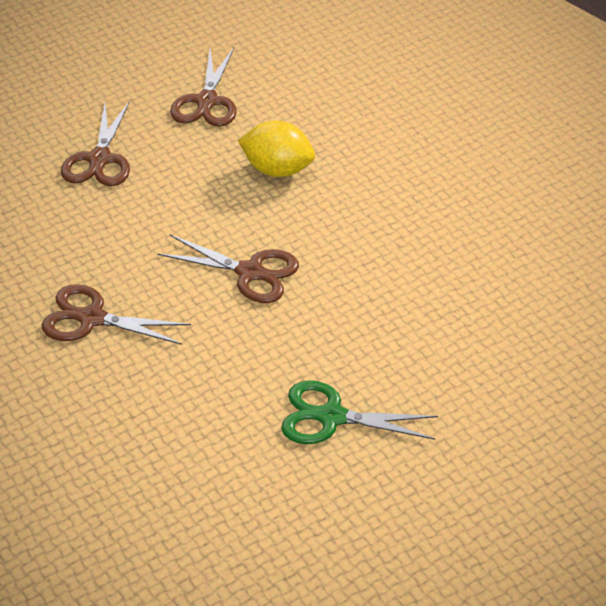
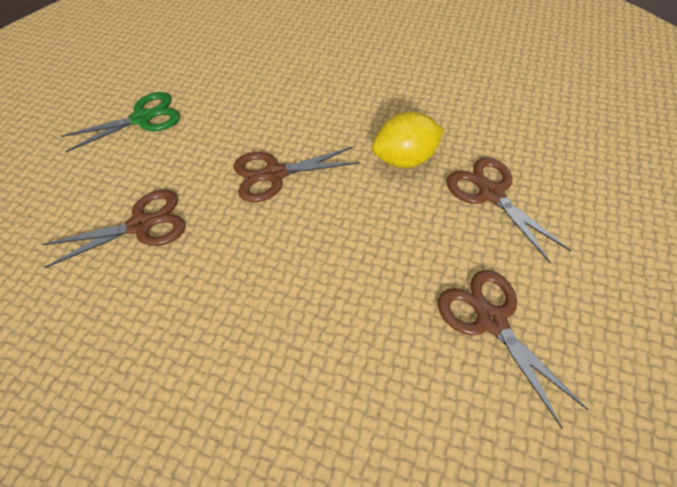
camera: 145 degrees right, 10 degrees up
(91, 318) = (346, 91): brown scissors -> brown scissors (141, 225)
(277, 169) = (340, 281): yellow lemon -> yellow lemon (405, 159)

